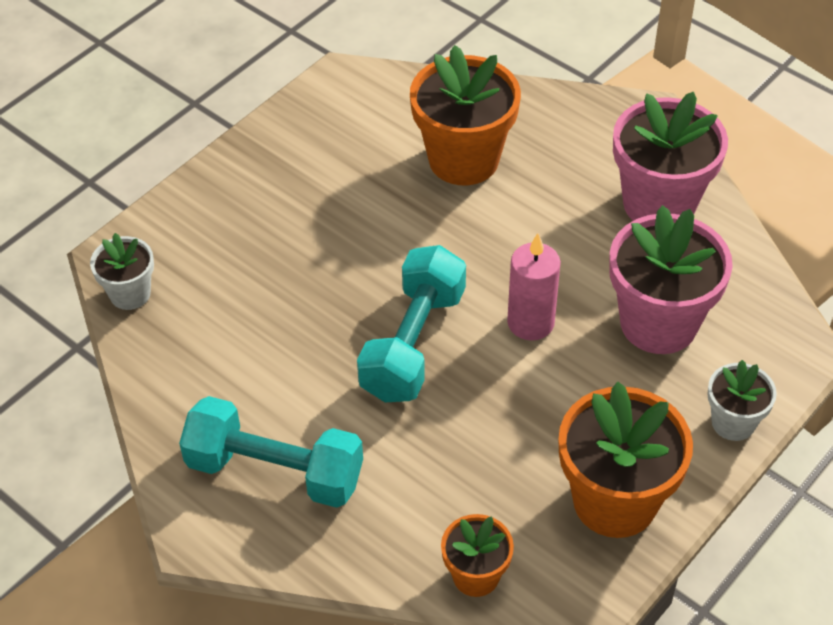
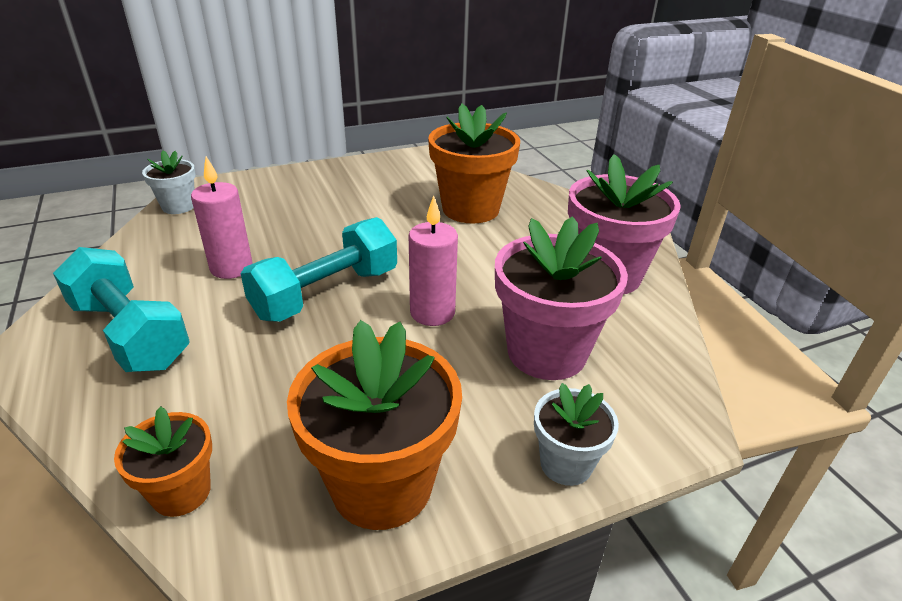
camera: 25 degrees right, 15 degrees down
(287, 354) = (231, 268): none -> pink candle

